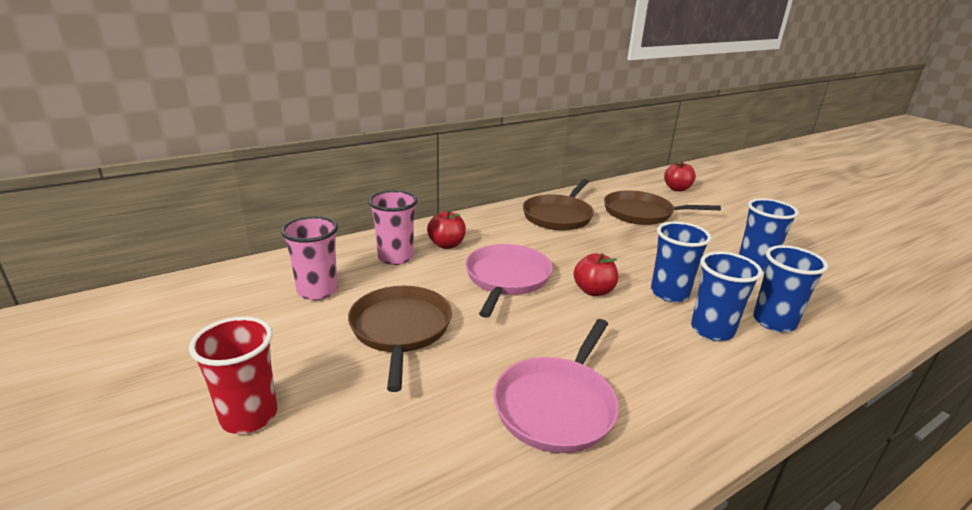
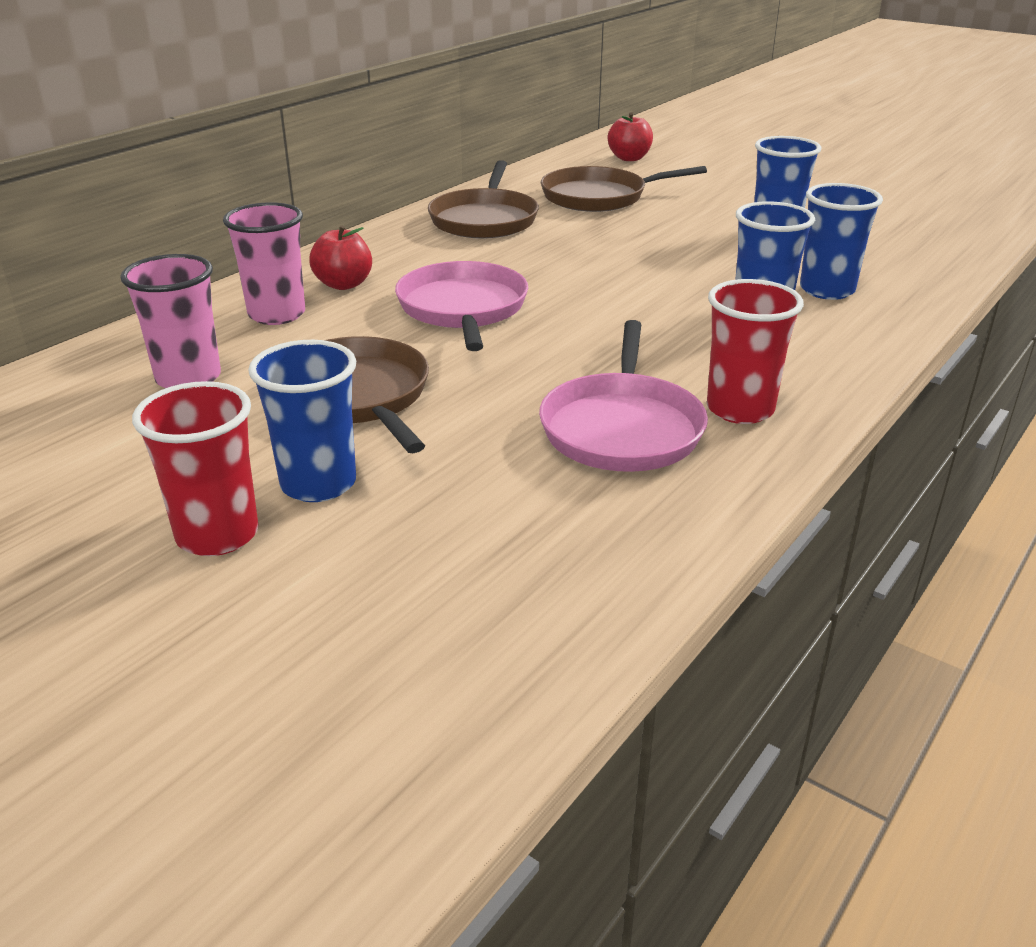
camera: 20 degrees left, 5 degrees up
(593, 291) = (591, 300): red apple -> none
(654, 414) = (740, 409): none -> red cup
(669, 293) = (689, 284): blue cup -> blue cup (318, 484)

